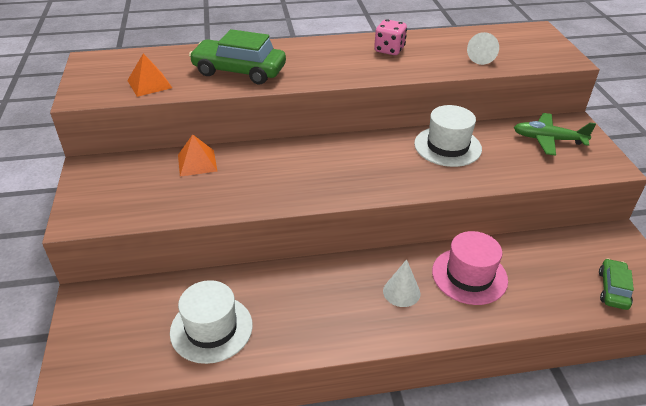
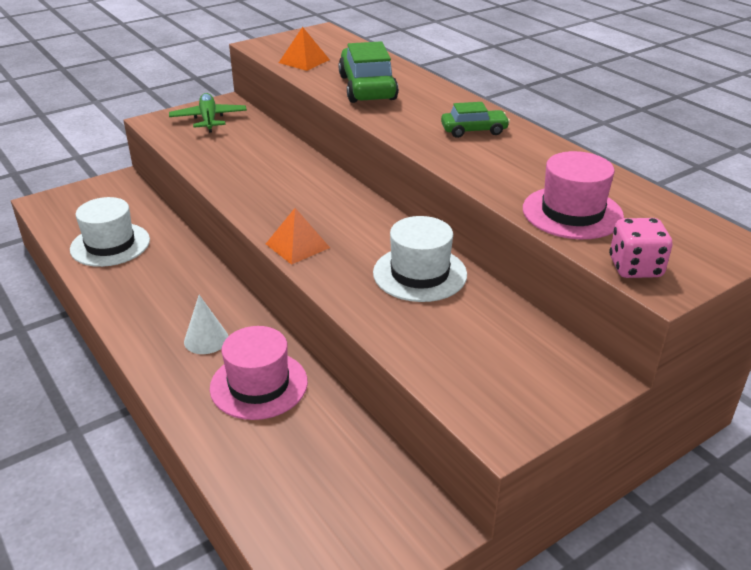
camera: 65 degrees right, 5 degrees down
(197, 162) = (266, 142): orange pyramid -> orange pyramid (297, 245)
(389, 50) = (511, 149): pink dice -> pink dice (635, 268)
(482, 57) = (572, 213): white cone -> pink hat
(548, 140) = (517, 356): green plane -> green plane (208, 119)
(613, 289) = (304, 528): green car -> green car (474, 130)

